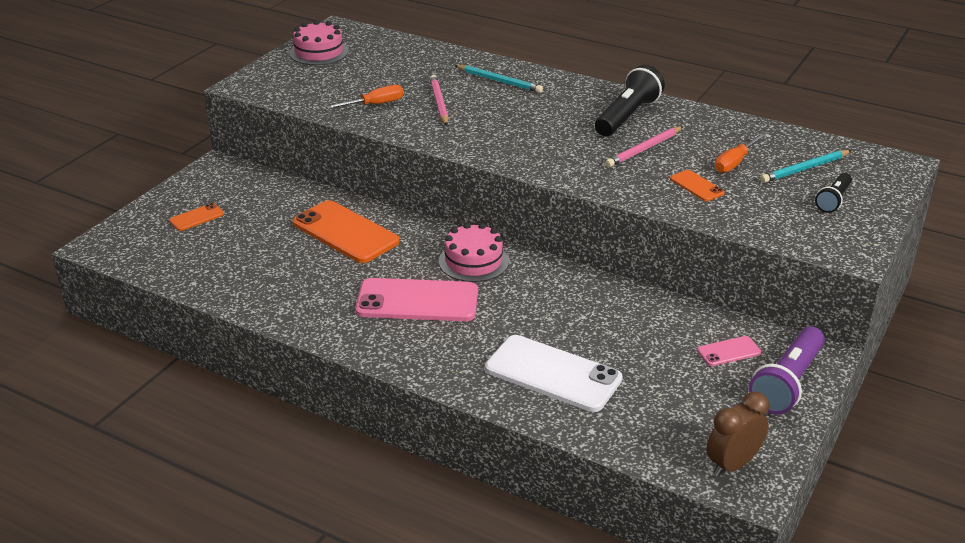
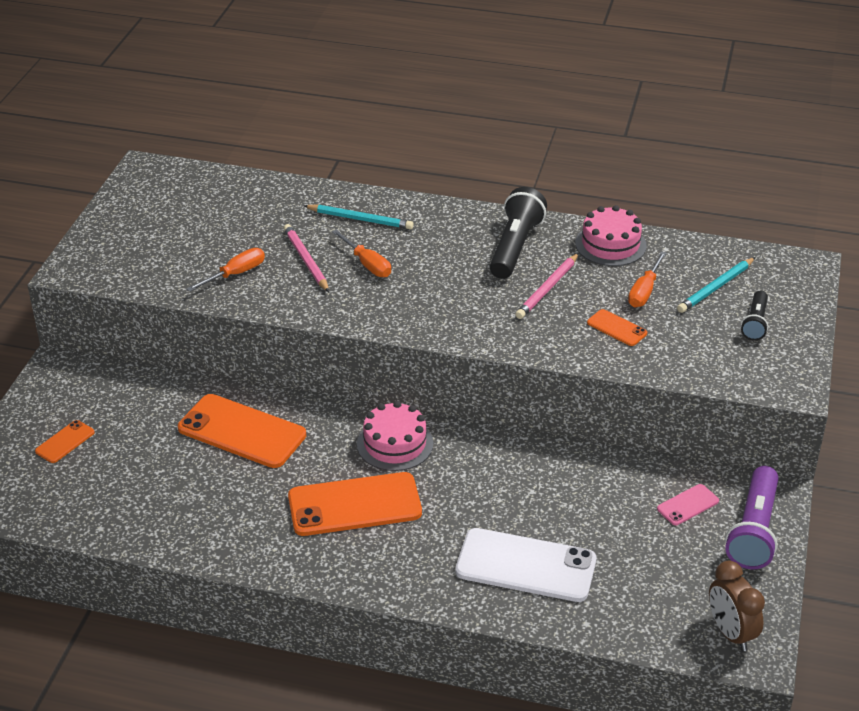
camera: 15 degrees left, 5 degrees up
(319, 52) = (139, 208): pink cake -> pink cake (610, 244)
(417, 301) = (354, 505): pink phone -> orange phone
(490, 112) = (367, 264): none -> orange screwdriver
(732, 465) = (730, 633): brown clock -> brown clock turned 60 degrees counterclockwise

